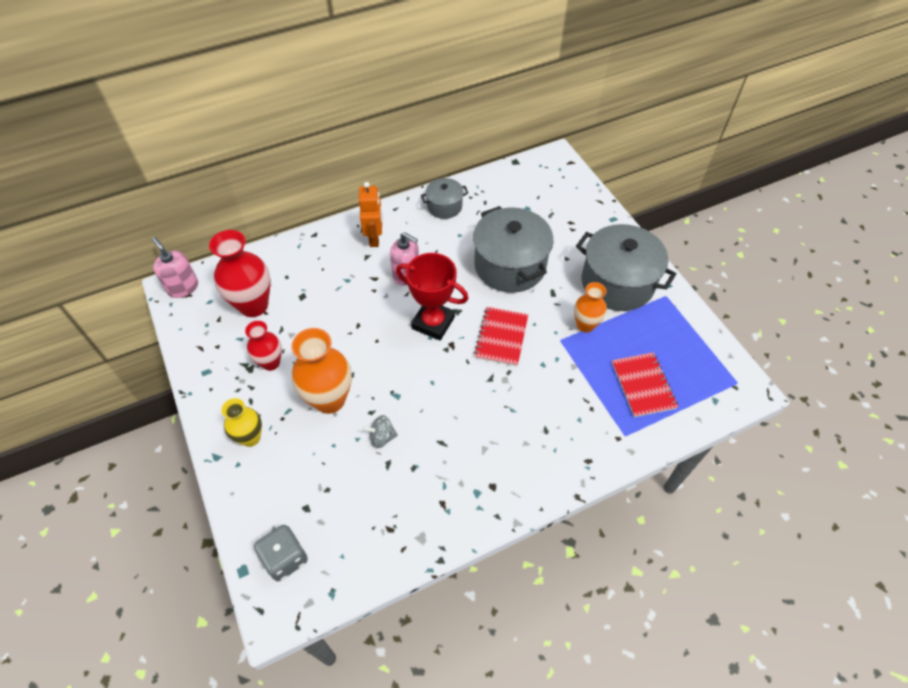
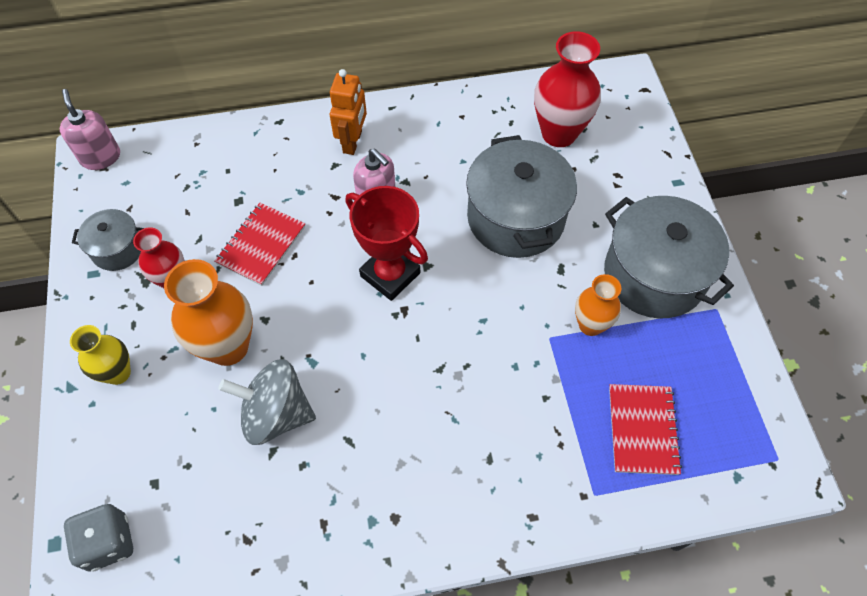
camera: 15 degrees right, 5 degrees up
(254, 305) = (176, 200): red vase -> red vase (559, 133)
(382, 437) = (276, 414): grey spinning top -> grey spinning top, size x1.99
(444, 206) = (456, 117): grey pot -> grey pot (118, 249)
(501, 337) = (472, 315): red notebook -> red notebook (261, 245)

